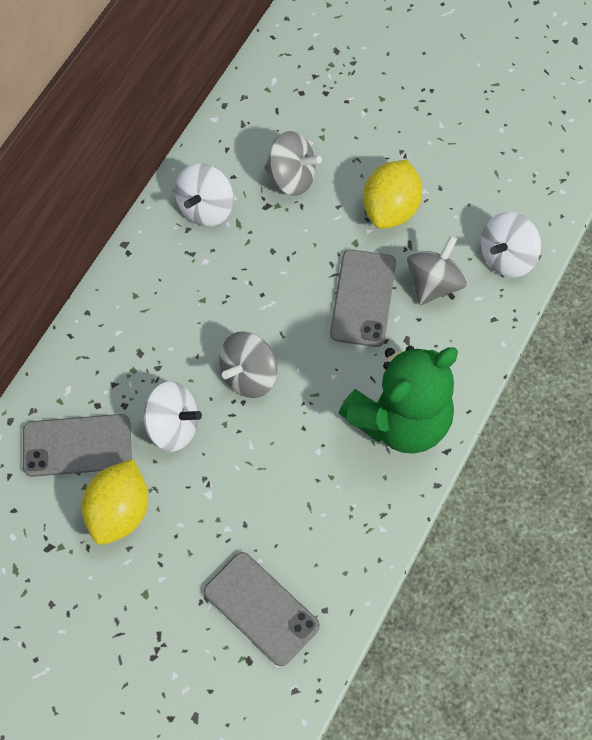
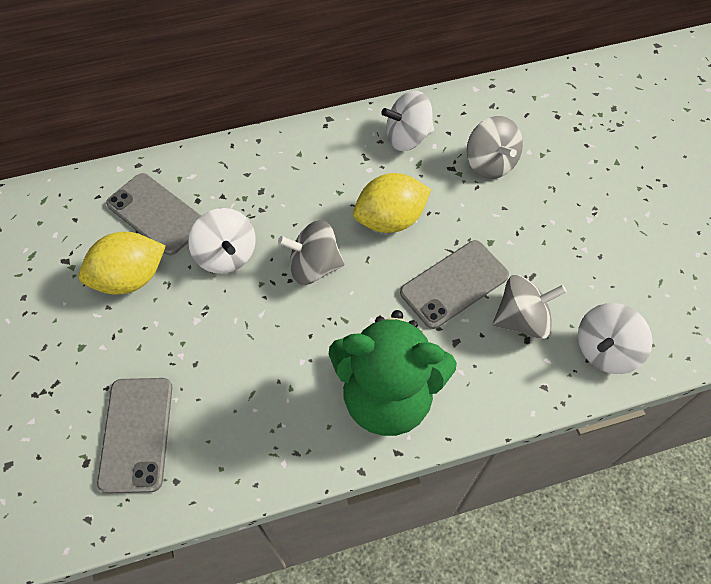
camera: 45 degrees right, 5 degrees down
(390, 209) = (543, 240): yellow lemon -> yellow lemon (390, 219)
(507, 257) = (605, 350): white spinning top -> white spinning top turned 45 degrees counterclockwise

